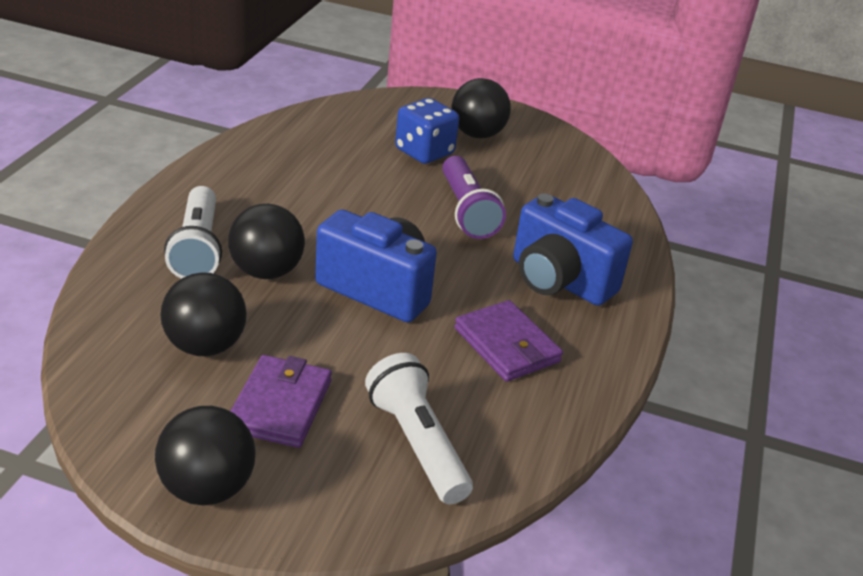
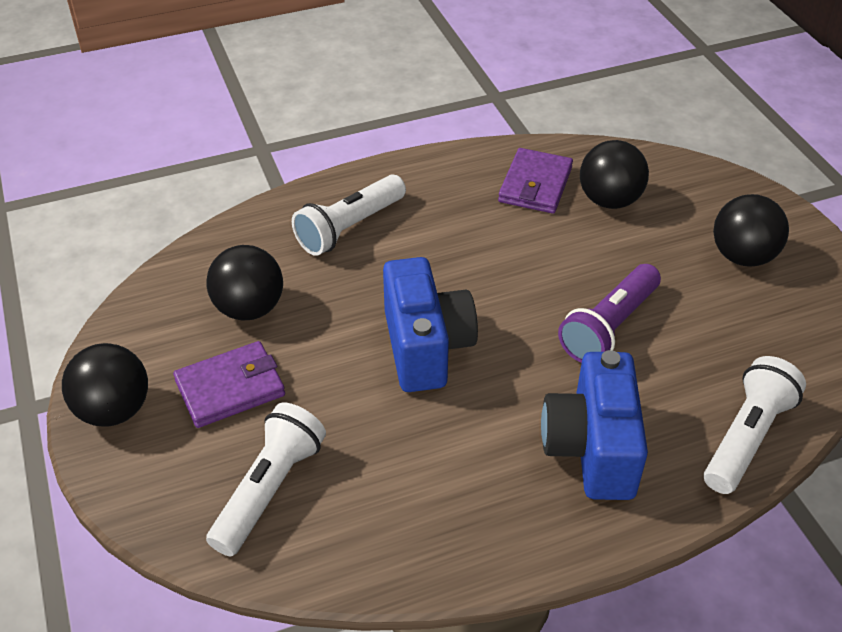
camera: 55 degrees right, 10 degrees up
(266, 272) = (368, 277): black ball -> black ball (609, 200)
(424, 152) = (658, 245): blue dice -> none
(506, 345) = (452, 469): purple wallet -> purple wallet (535, 185)
(618, 225) = (746, 437): none -> white flashlight

